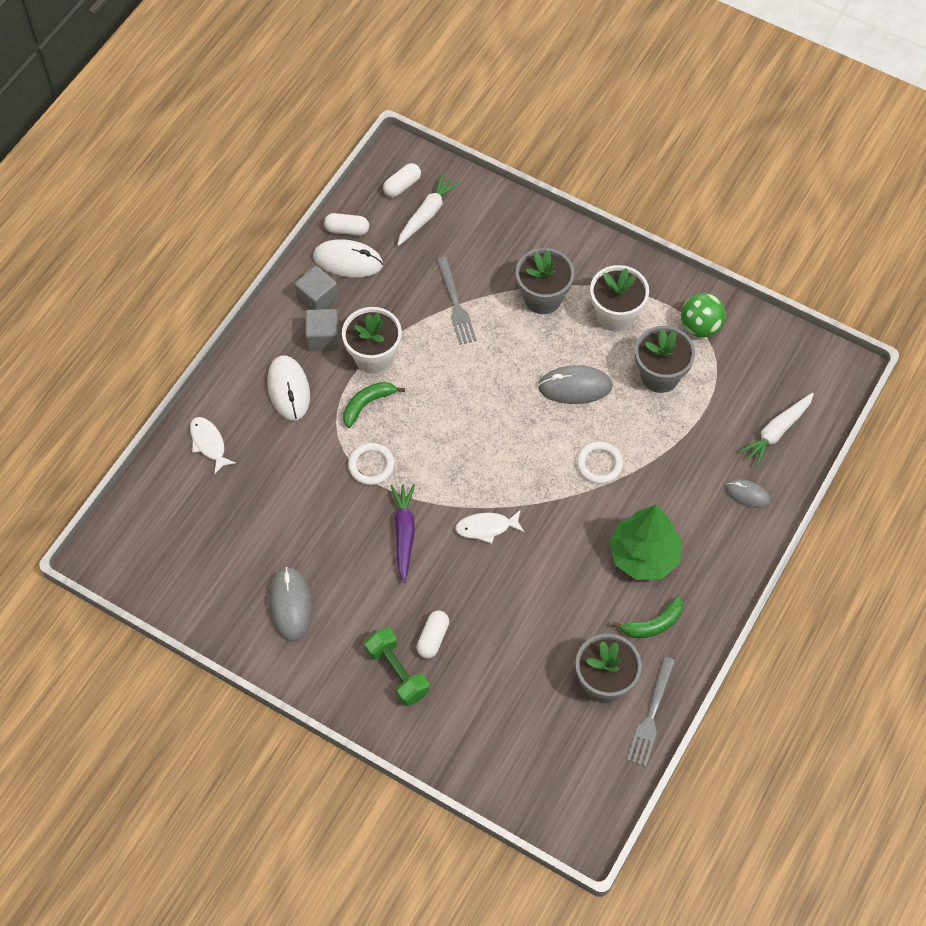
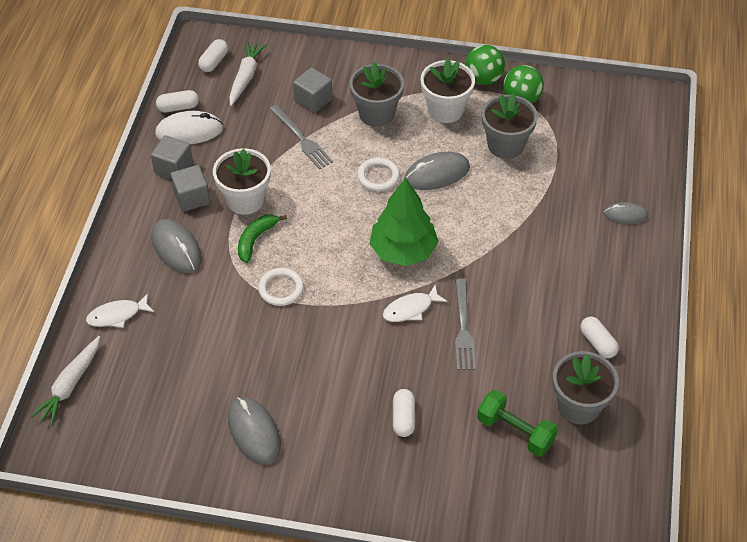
camera: 20 degrees left, 10 degrees down
(209, 443) = (117, 315): white fish -> white fish turned 60 degrees counterclockwise
(288, 389) = (176, 248): white mouse -> grey mouse
(397, 672) = (383, 459): green dumbbell -> green dumbbell (515, 431)
(404, 533) = (336, 336): purple carrot -> none
(485, 262) = (313, 100): none -> grey cube
(599, 464) = (487, 228): white ring -> white ring (378, 176)
(643, 556) = (561, 290): green tree -> green tree (403, 251)
(651, 715) = (634, 420): grey fork -> grey fork (463, 328)
(653, 624) = (597, 343): green banana -> white capsule
(671, 290) = (483, 79): none -> green ball
(776, 432) = (625, 160): white carrot -> white carrot (70, 385)

